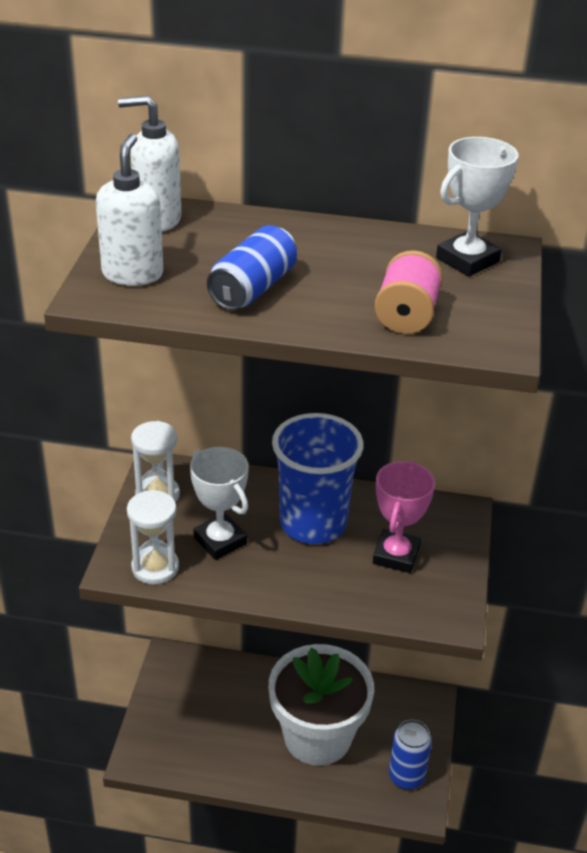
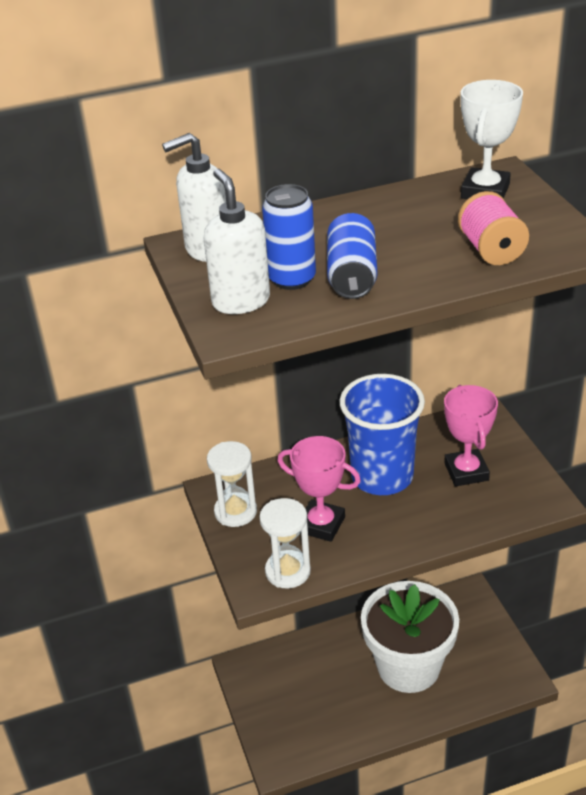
camera: 25 degrees left, 0 degrees up
(220, 541) = (321, 524): white trophy -> pink trophy
(406, 776) = (498, 661): blue can -> blue can (292, 279)

